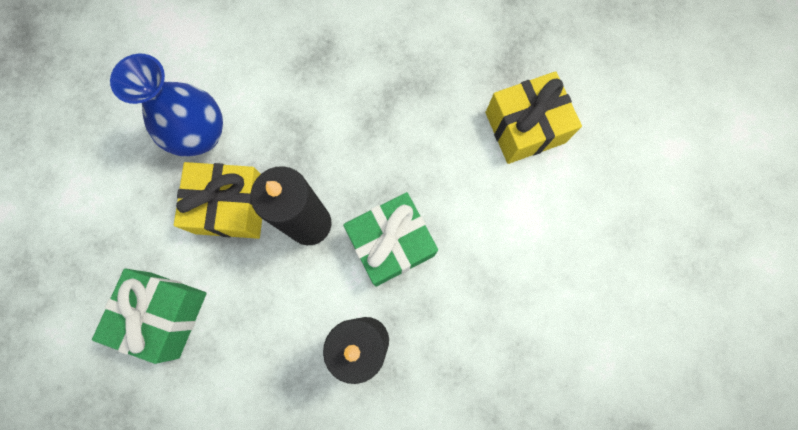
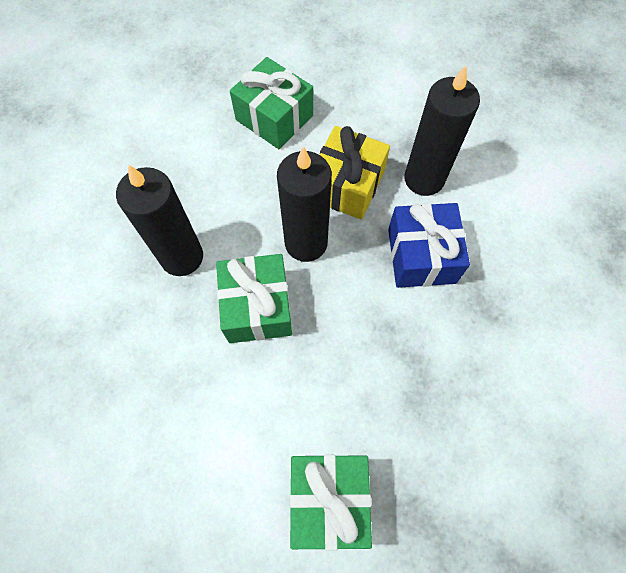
camera: 110 degrees right, 10 degrees down
(201, 135) = (424, 179): blue vase -> black candle
(288, 115) = (421, 256): none -> blue gift
(525, 127) = (328, 499): yellow gift -> green gift

